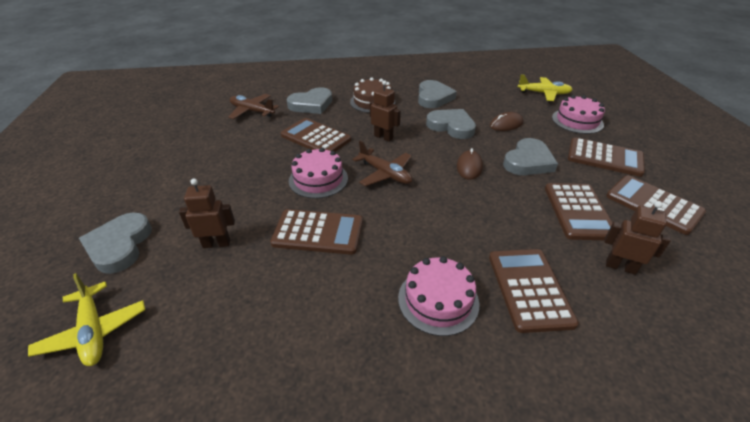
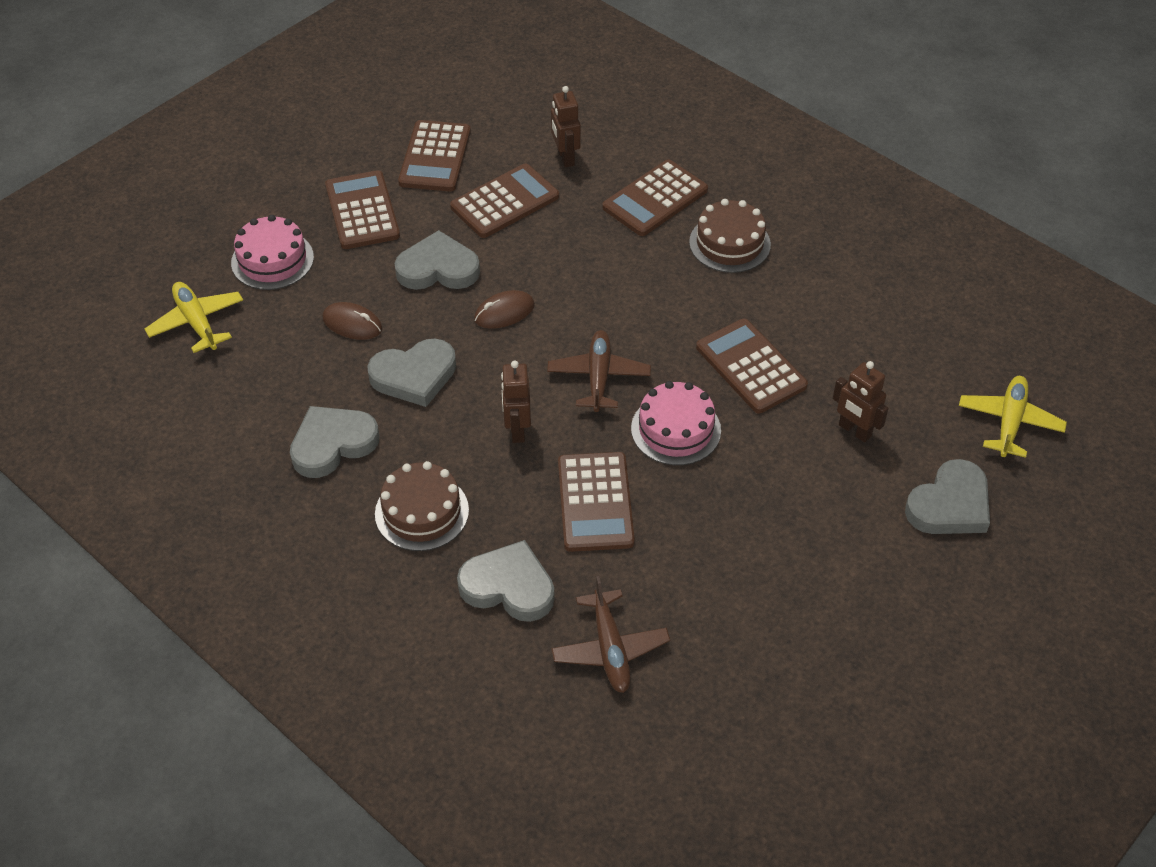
camera: 130 degrees left, 10 degrees up
(438, 300) = (729, 243): pink cake -> brown cake
(451, 126) = (414, 376): grey heart -> grey heart turned 105 degrees counterclockwise

